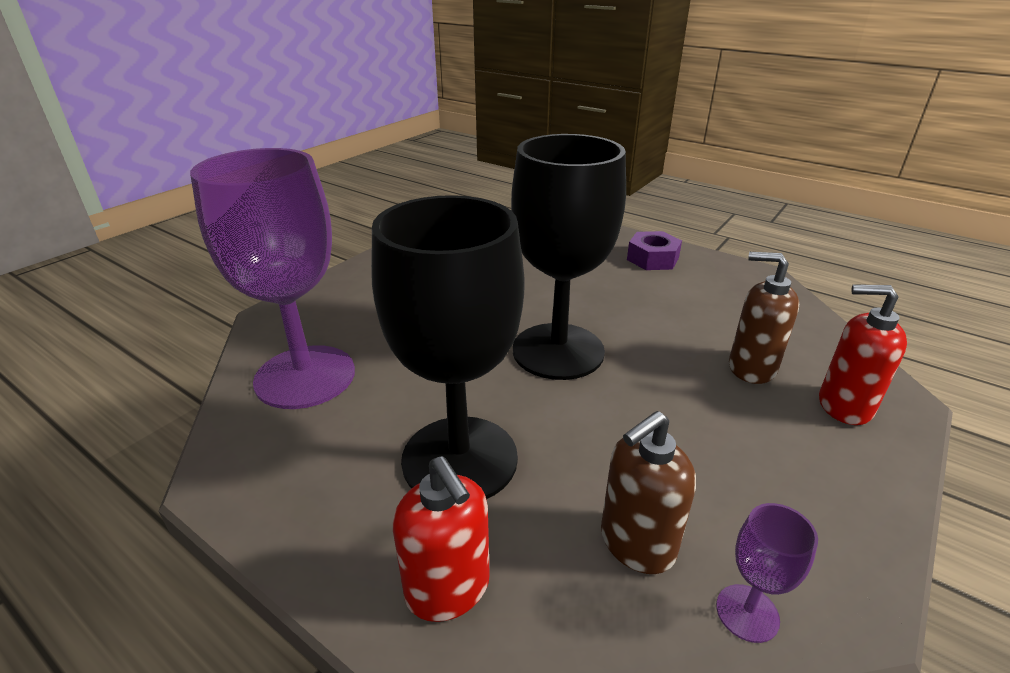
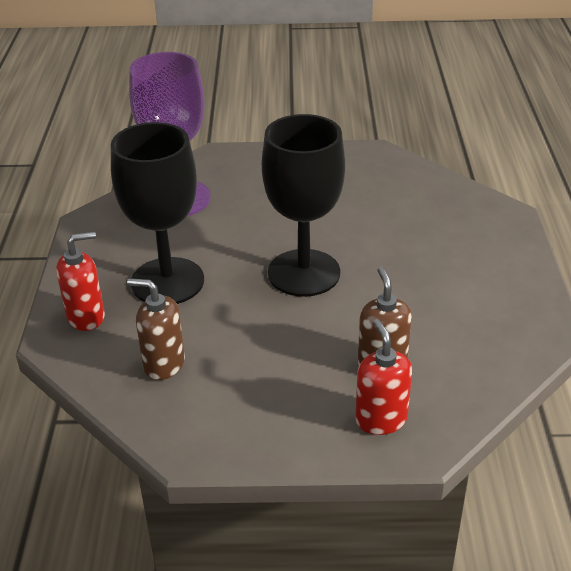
camera: 55 degrees right, 5 degrees up
(448, 589) = (86, 317): red soap dispenser -> red soap dispenser turned 135 degrees counterclockwise
(652, 259) = (497, 267): purple nut -> none
(747, 613) = (150, 415): purple goblet -> none

